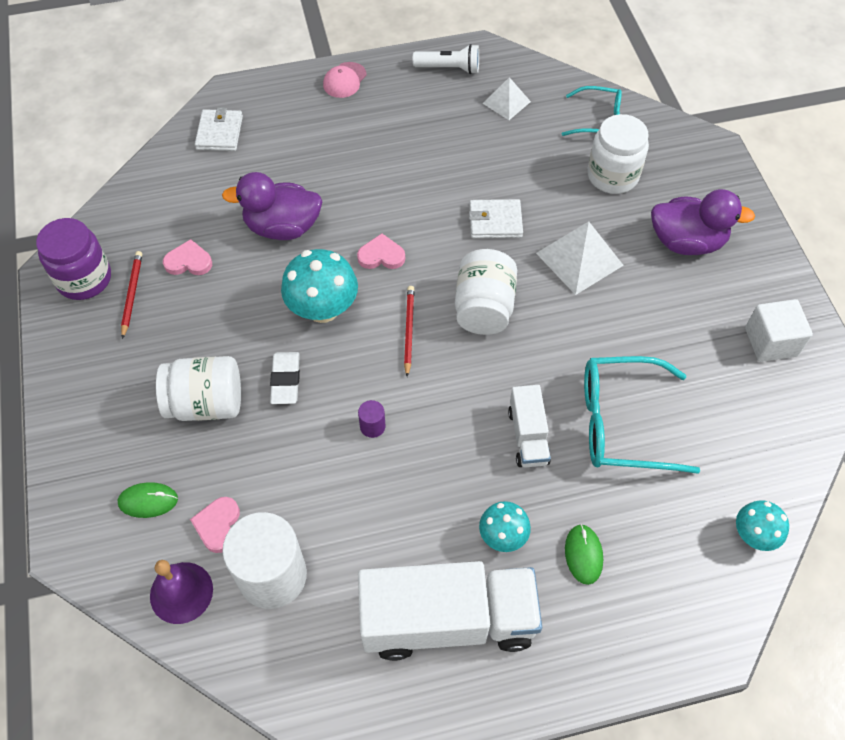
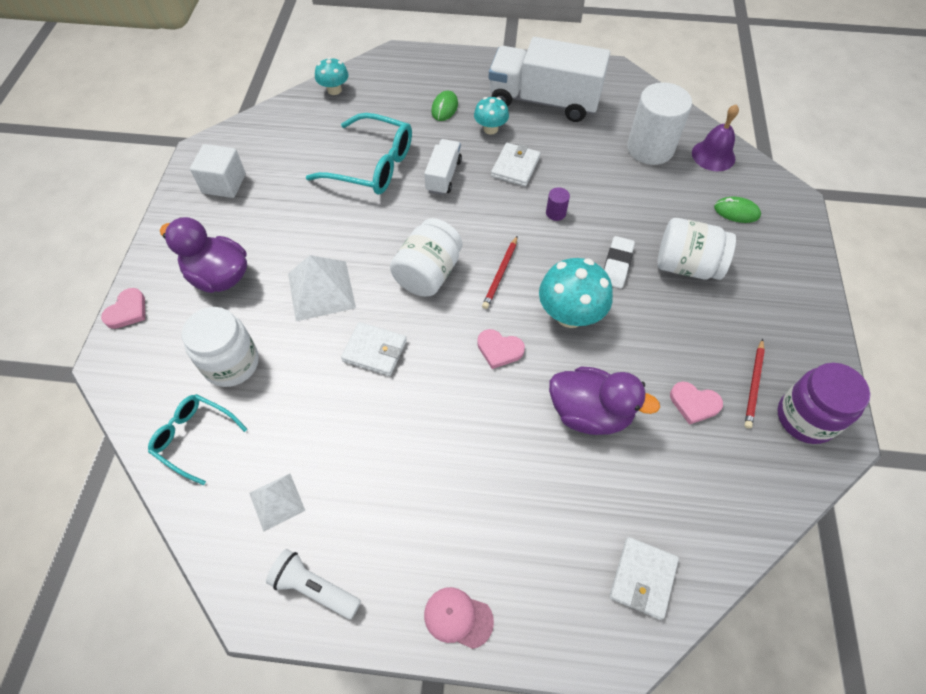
camera: 160 degrees left, 0 degrees up
(218, 525) = (685, 184): pink heart -> pink heart (127, 311)
(344, 80) = (458, 617): pink cap -> pink cap turned 120 degrees counterclockwise
(445, 480) = (515, 167): none -> white wallet

